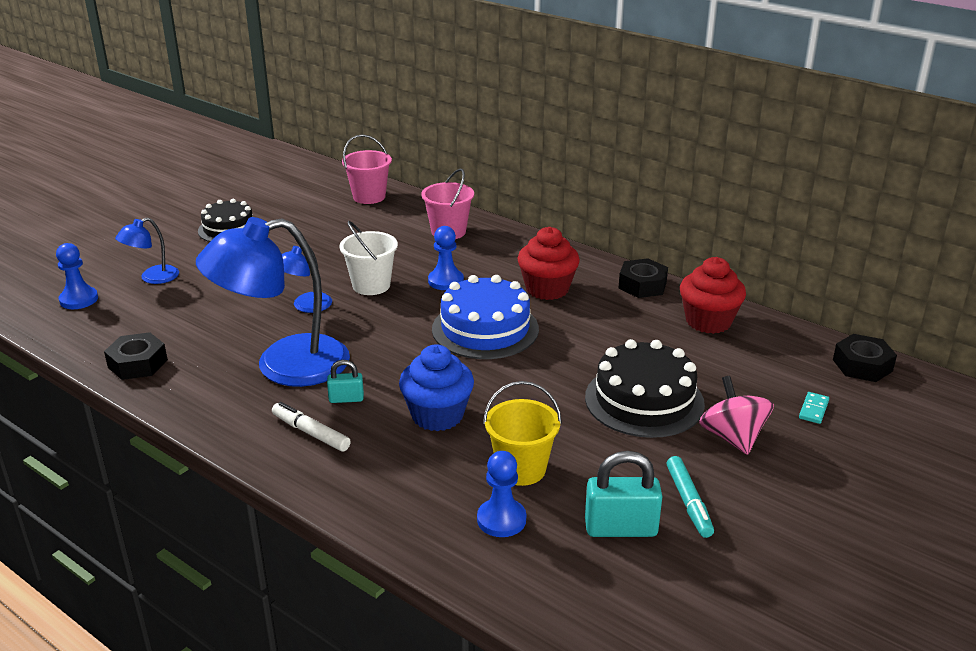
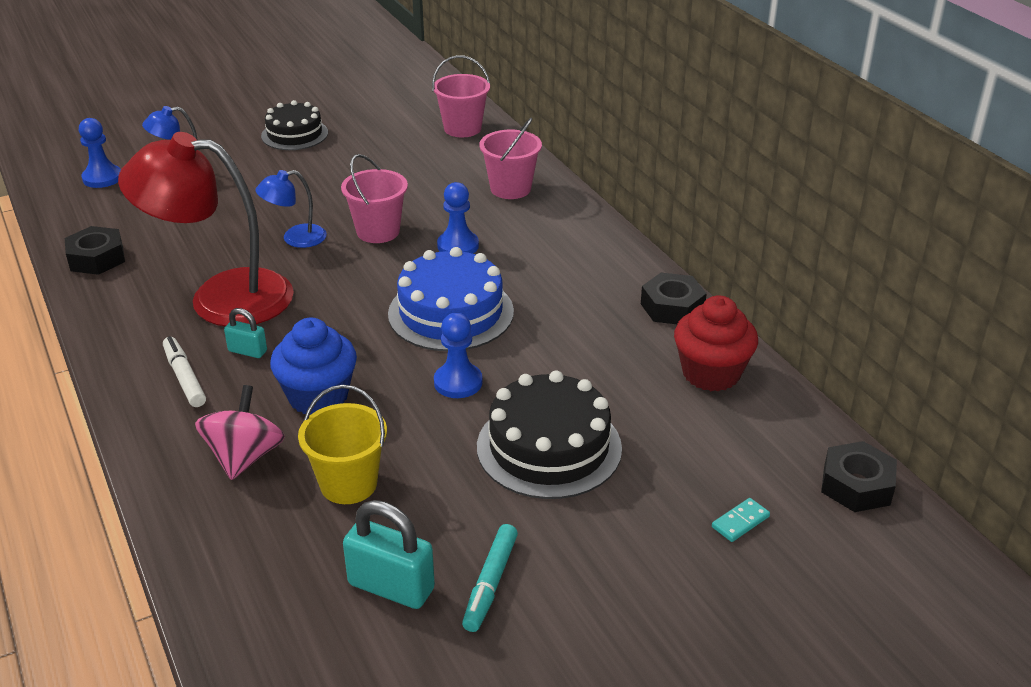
camera: 25 degrees right, 5 degrees up
(283, 365) = (221, 297): blue lamp -> red lamp
(371, 285) = (378, 231): white bucket -> pink bucket
(501, 520) = (280, 533): blue pawn -> blue pawn (458, 382)
(547, 289) = (559, 283): red cupcake -> none
(732, 437) = (610, 524): pink spinning top -> pink spinning top (244, 457)

